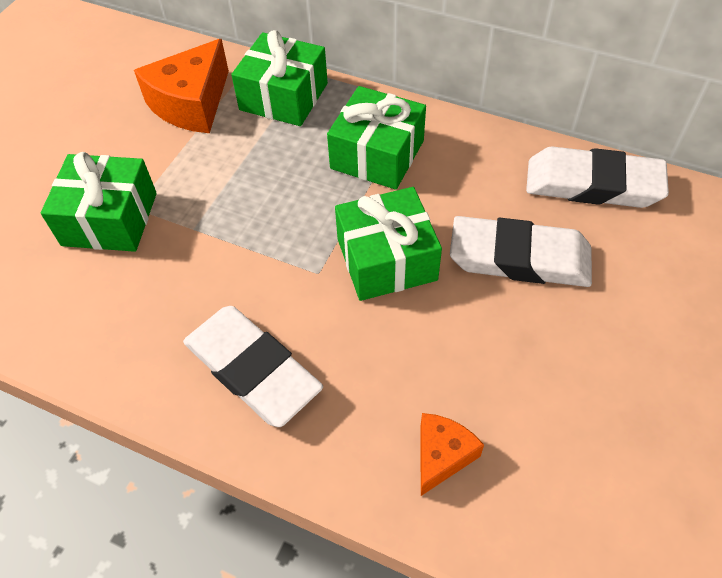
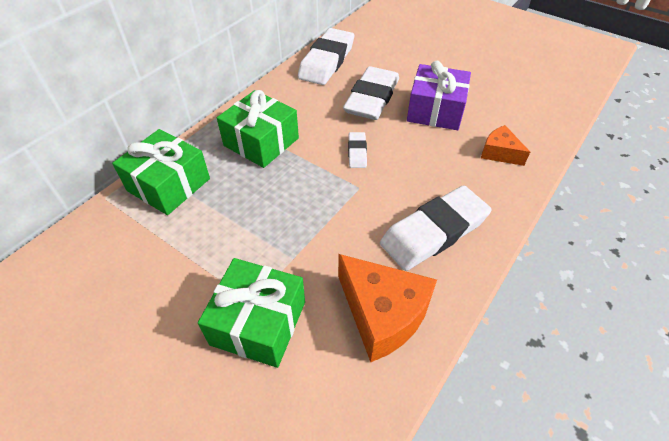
camera: 80 degrees left, 5 degrees down
(191, 104) = (138, 249): orange cheese -> orange cheese (382, 314)
(386, 259) = (357, 152): green gift -> white eraser
(522, 350) = (435, 110): none -> purple gift

